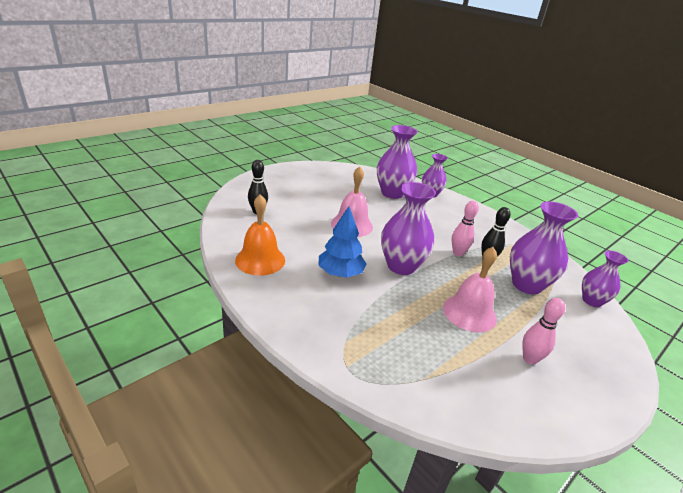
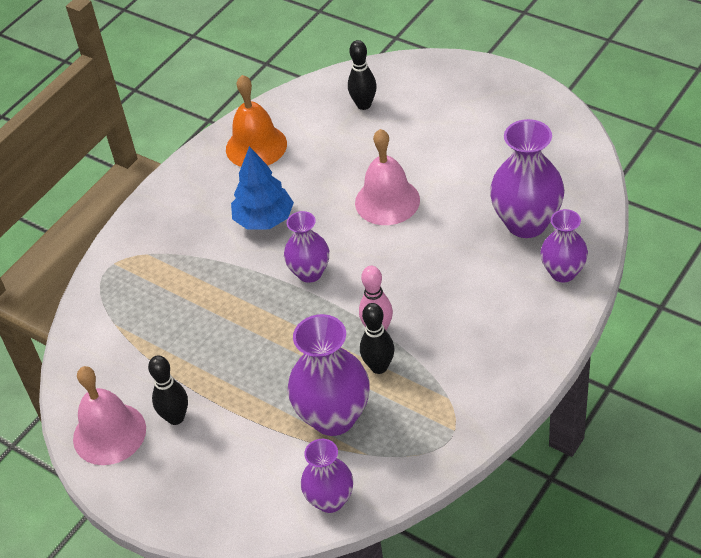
camera: 85 degrees right, 15 degrees up
(401, 266) = (310, 273): purple vase -> purple vase, size x0.62
(469, 313) = (239, 354): pink bell -> pink bell (109, 433)
(529, 359) = (176, 418): pink bowling pin -> black bowling pin

